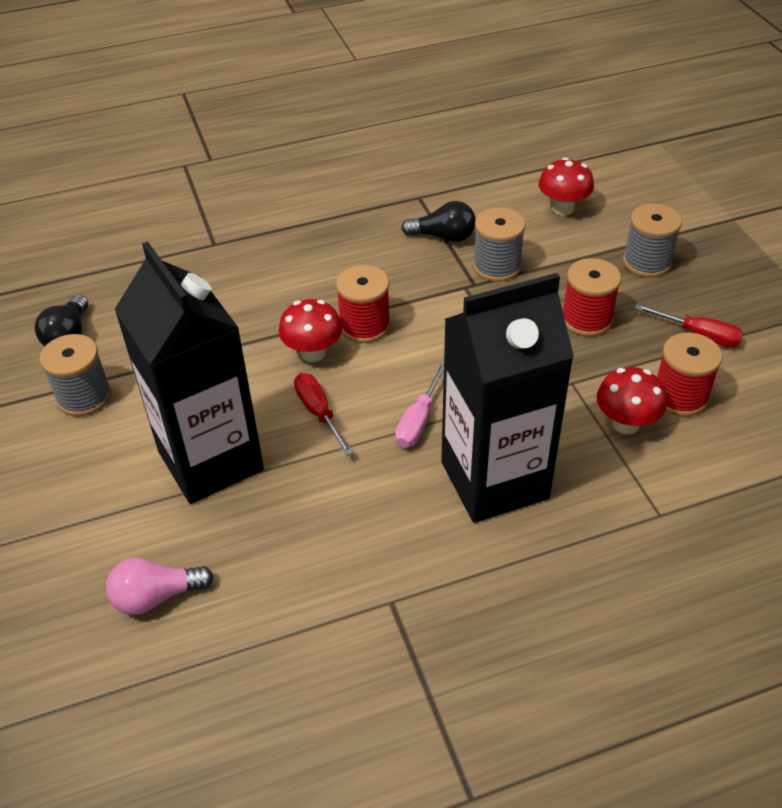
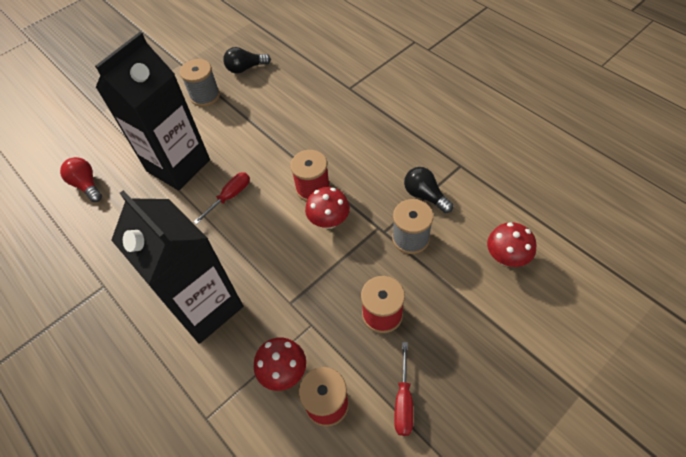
camera: 70 degrees right, 10 degrees up
(156, 597) = (87, 185): pink light bulb -> red light bulb
(313, 353) = (277, 173): red mushroom -> red mushroom (329, 221)
(418, 421) = (241, 248): pink screwdriver -> none
(443, 236) = (425, 195): black light bulb -> black light bulb turned 150 degrees clockwise
(646, 262) = (474, 338): grey spool -> none

